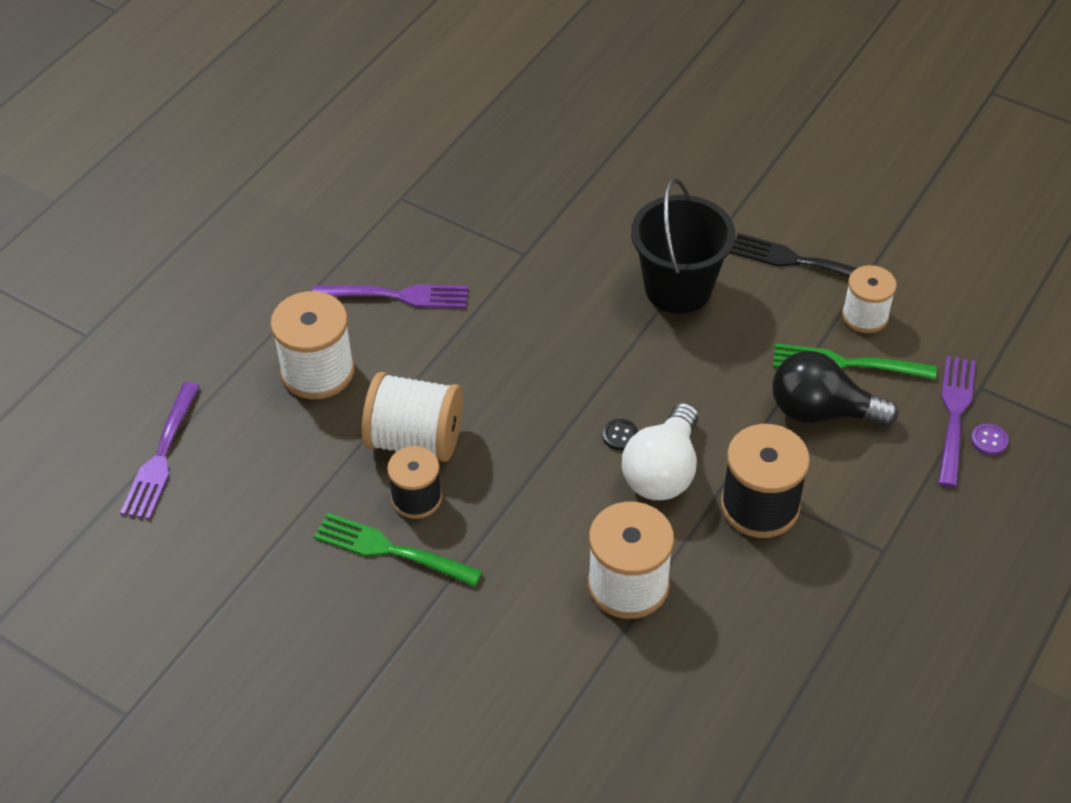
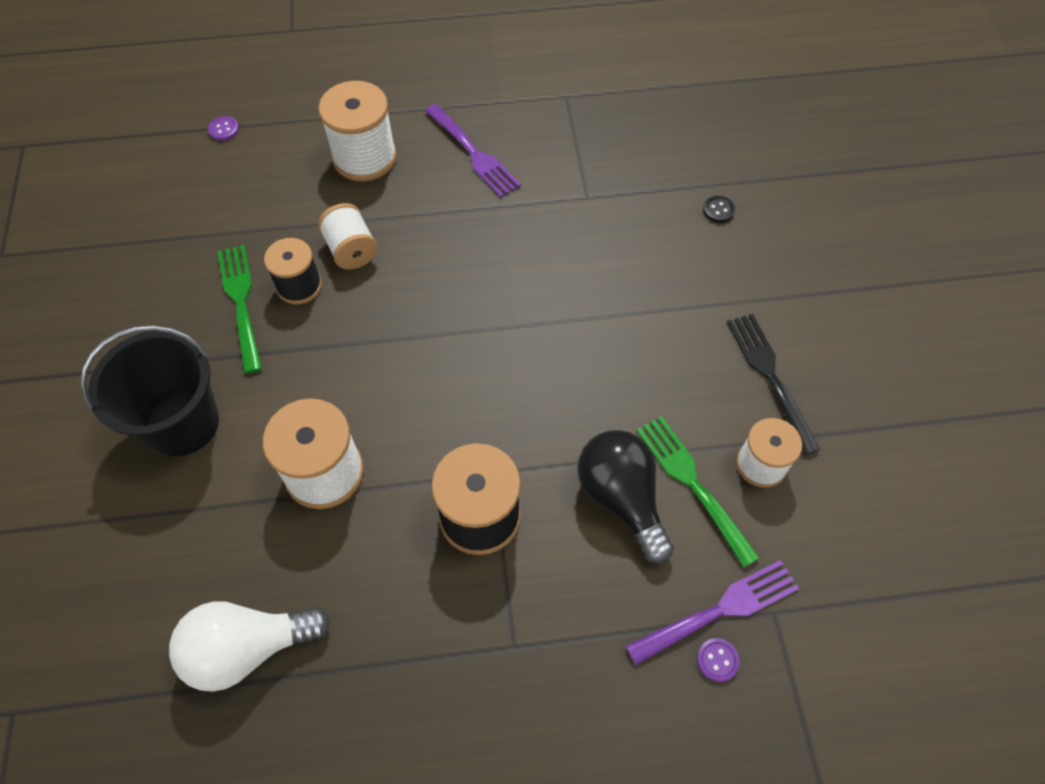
camera: 50 degrees right, 10 degrees up
(162, 455) = (224, 129): purple fork -> purple button
(415, 440) = (351, 250): white spool -> white spool, size x0.64
(620, 435) = (466, 371): black button -> black button (718, 210)
(662, 471) = (456, 423): white light bulb -> white light bulb (248, 648)
(678, 288) = (652, 312): black bucket -> black bucket (182, 423)

